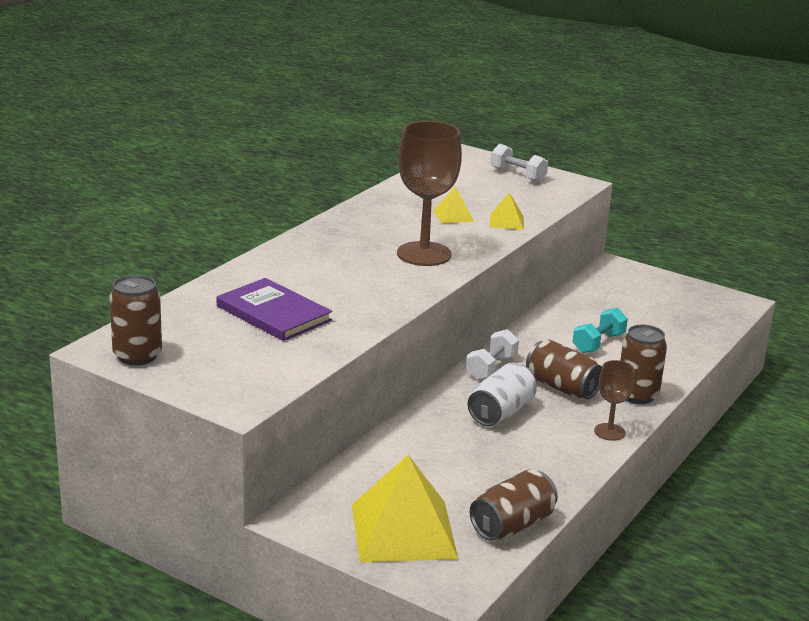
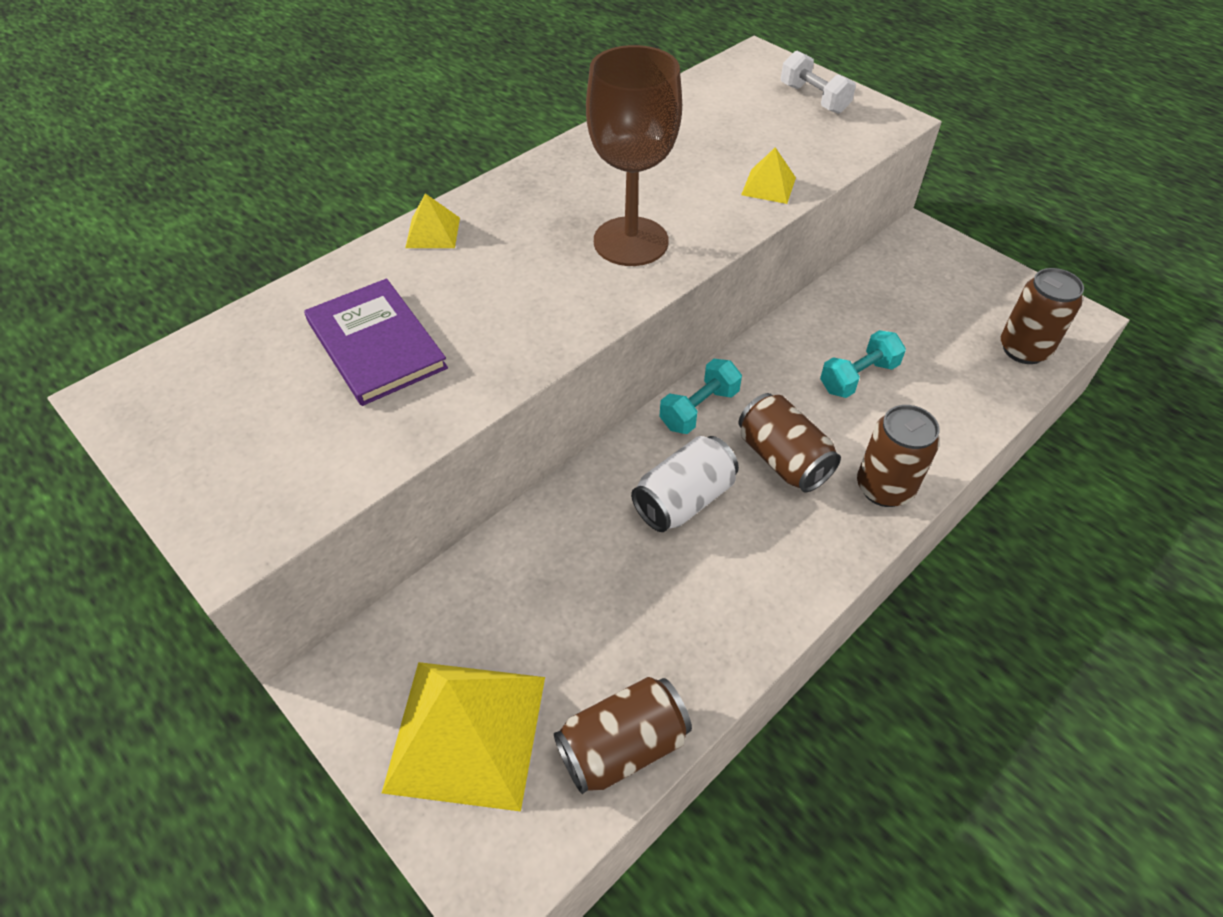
camera: 15 degrees right, 25 degrees up
(137, 355) = (153, 415): brown can -> brown can (1024, 349)
(453, 215) = (699, 169): yellow pyramid -> yellow pyramid (433, 232)
(491, 368) = (699, 409): white dumbbell -> turquoise dumbbell
(609, 432) = (823, 560): brown goblet -> none

